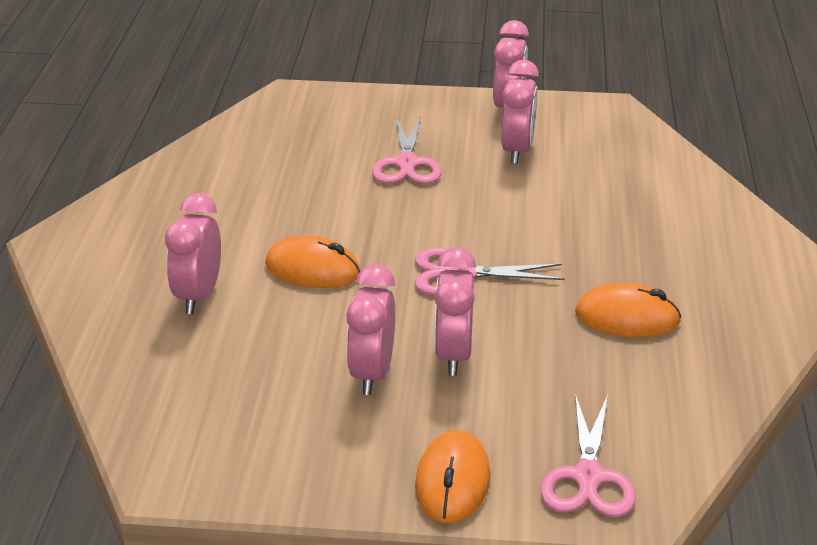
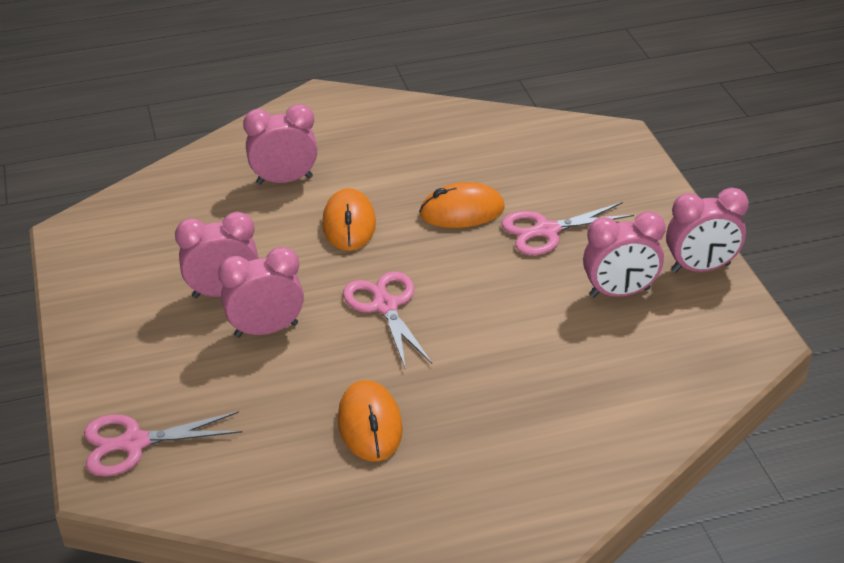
camera: 70 degrees right, 5 degrees up
(452, 482) = (106, 368): orange mouse -> orange mouse (462, 211)

